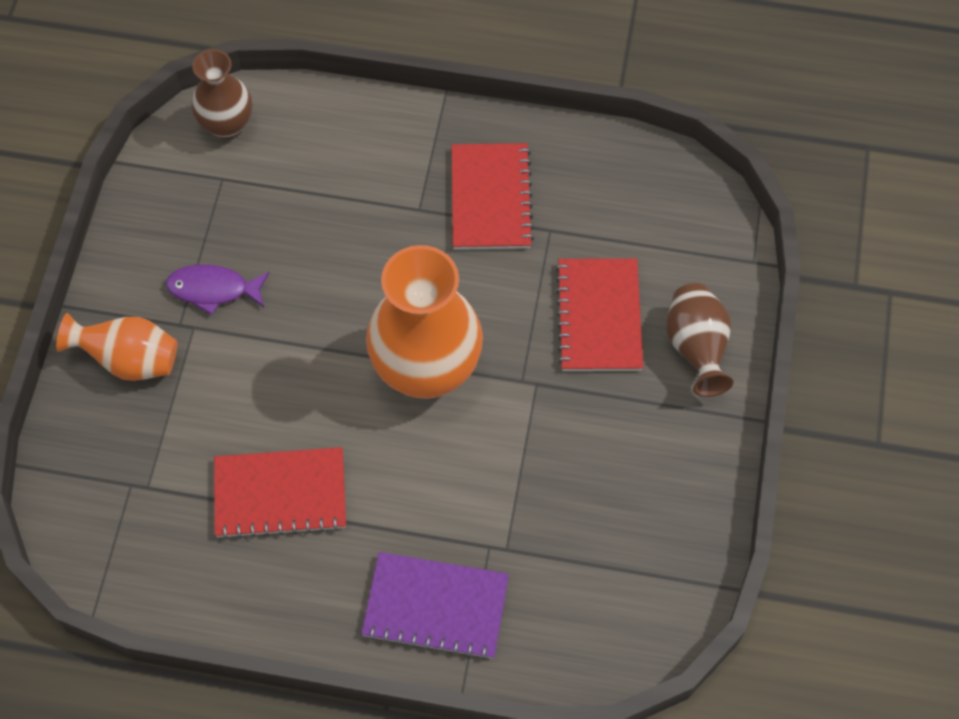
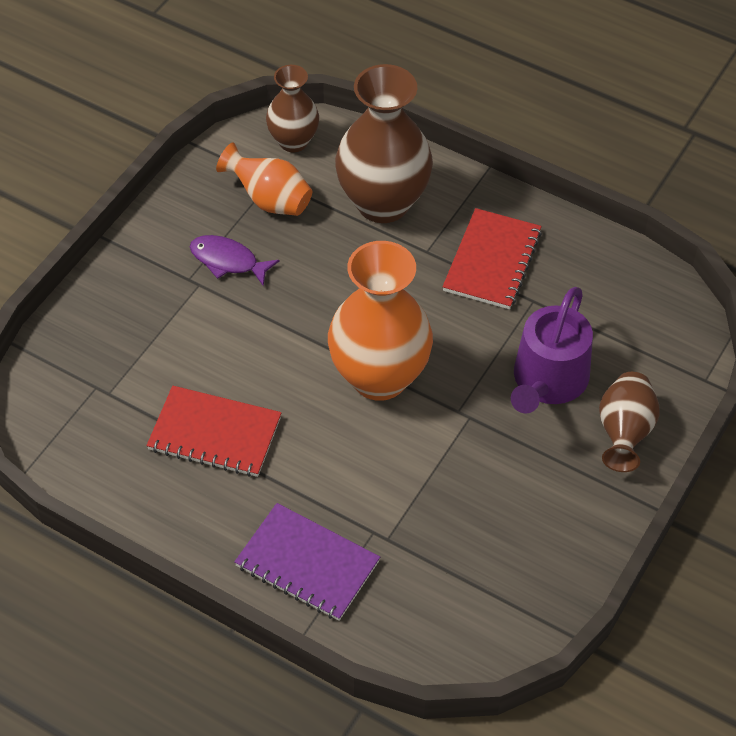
camera: 20 degrees right, 10 degrees down
(129, 360) = (136, 293): orange vase -> orange vase (269, 200)
(351, 168) = (383, 203): none -> brown vase
(599, 316) = (547, 381): red notebook -> purple watering can

